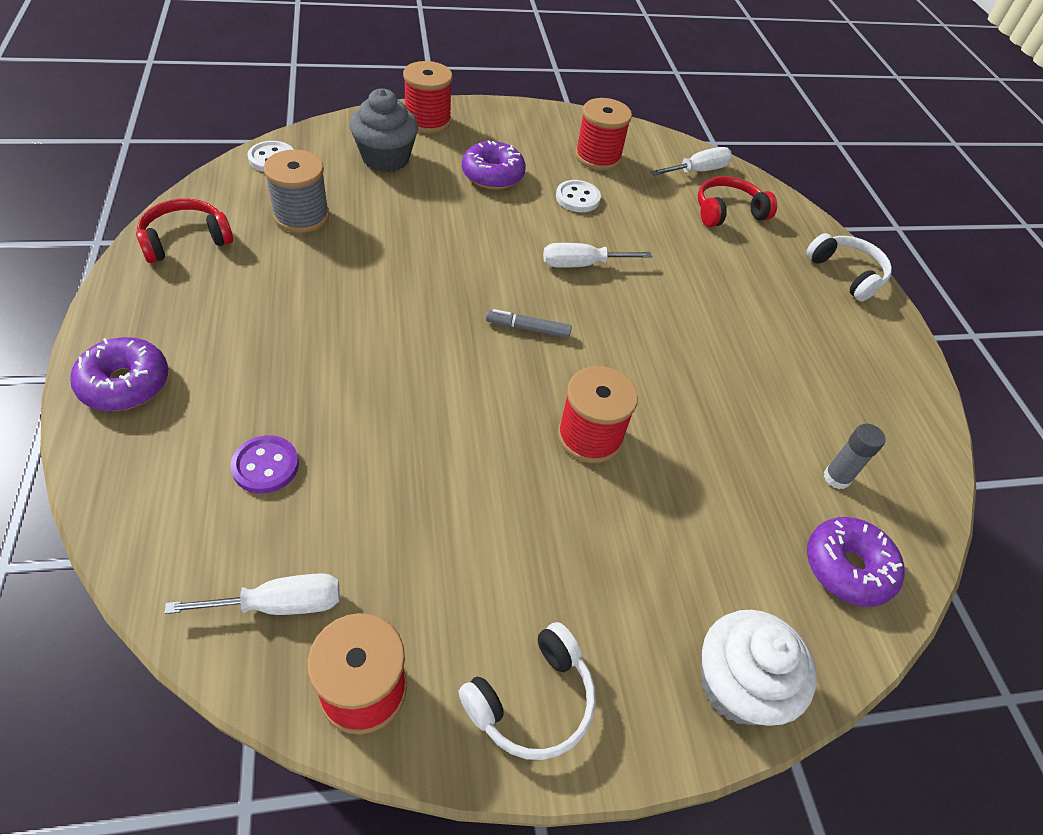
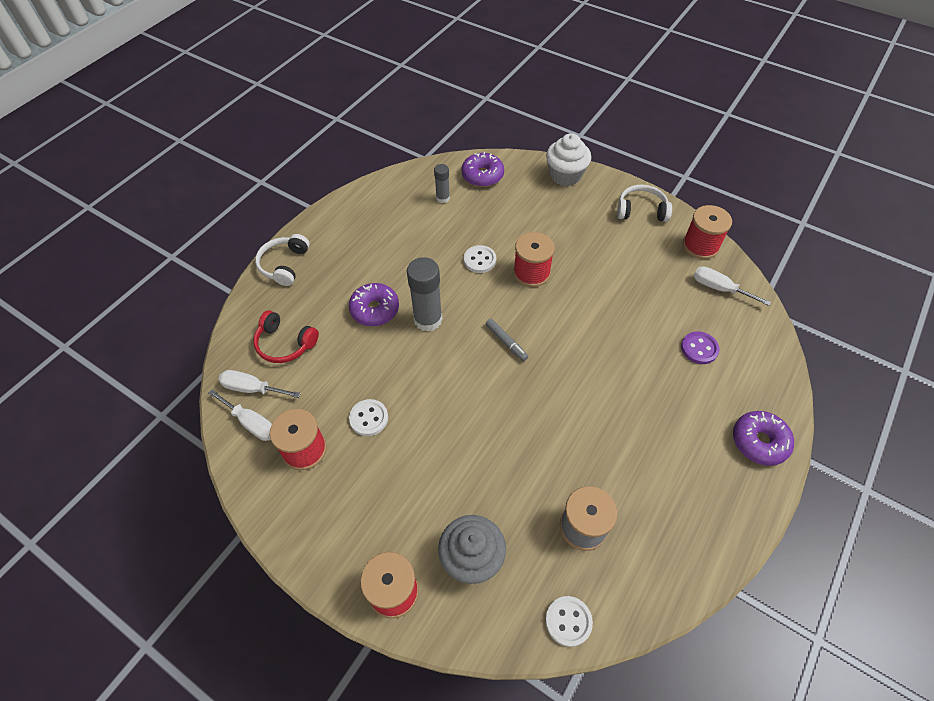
camera: 130 degrees left, 5 degrees up
(185, 240) = (682, 552): red headphones -> none
(492, 175) = (405, 481): purple donut -> purple donut (375, 310)
(581, 264) = (429, 364): white screwdriver -> white screwdriver (251, 423)
(637, 304) = (428, 320): none -> grey glue stick
(672, 411) = (480, 260): none -> white button

